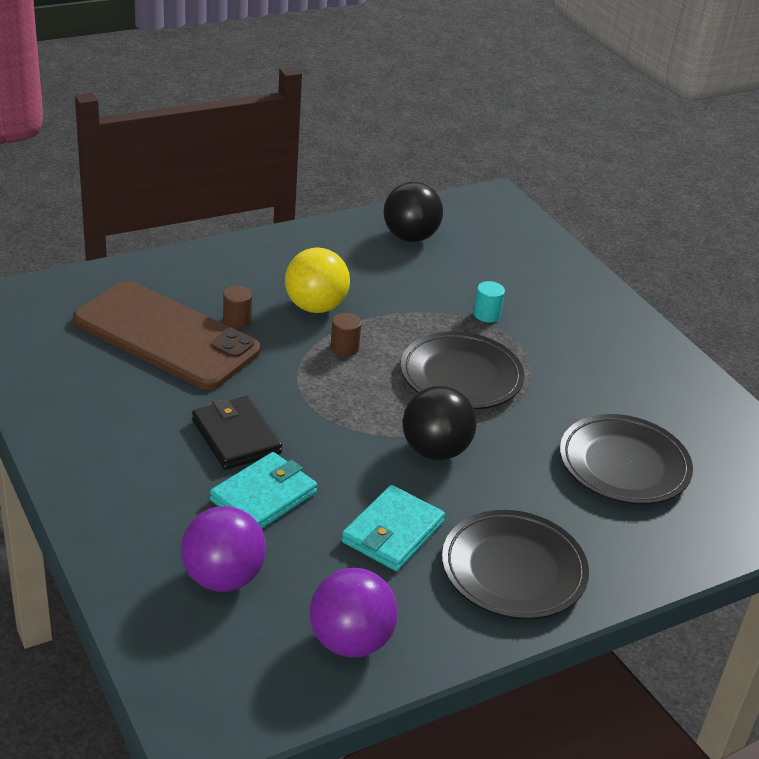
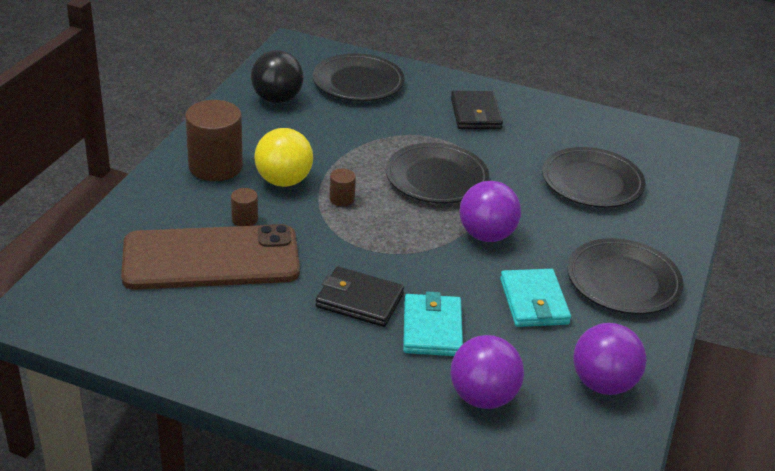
camera: 40 degrees left, 0 degrees up
(275, 266) = (215, 166): none -> brown cylinder
(435, 450) = (486, 235): black ball -> purple ball
(486, 314) = (396, 129): turquoise cylinder -> none
(510, 257) = (358, 83): none -> black plate
(592, 340) = (475, 114): none -> black wallet

